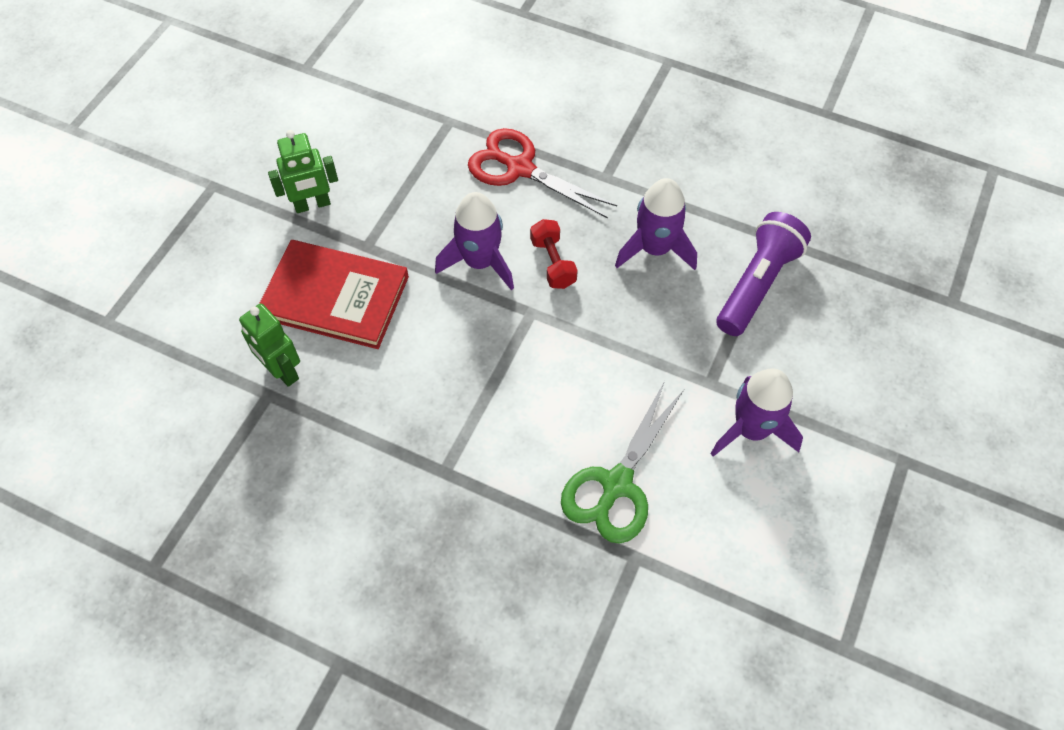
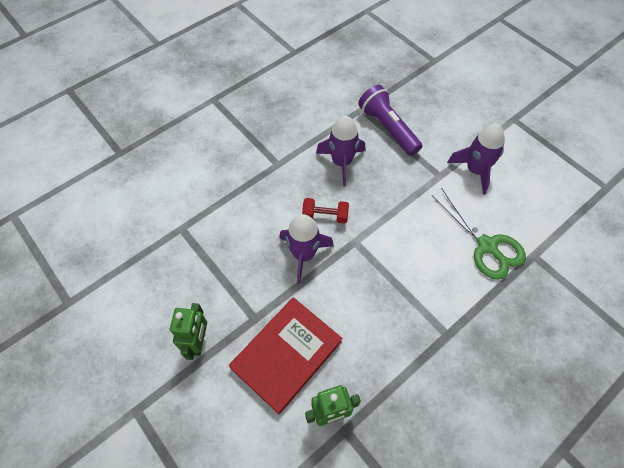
camera: 65 degrees left, 0 degrees up
(520, 168) = (244, 204): red scissors -> none

